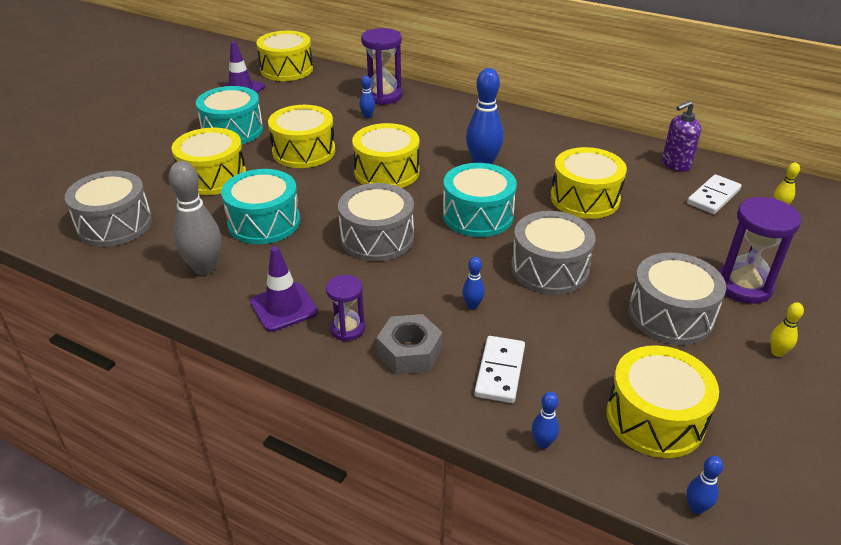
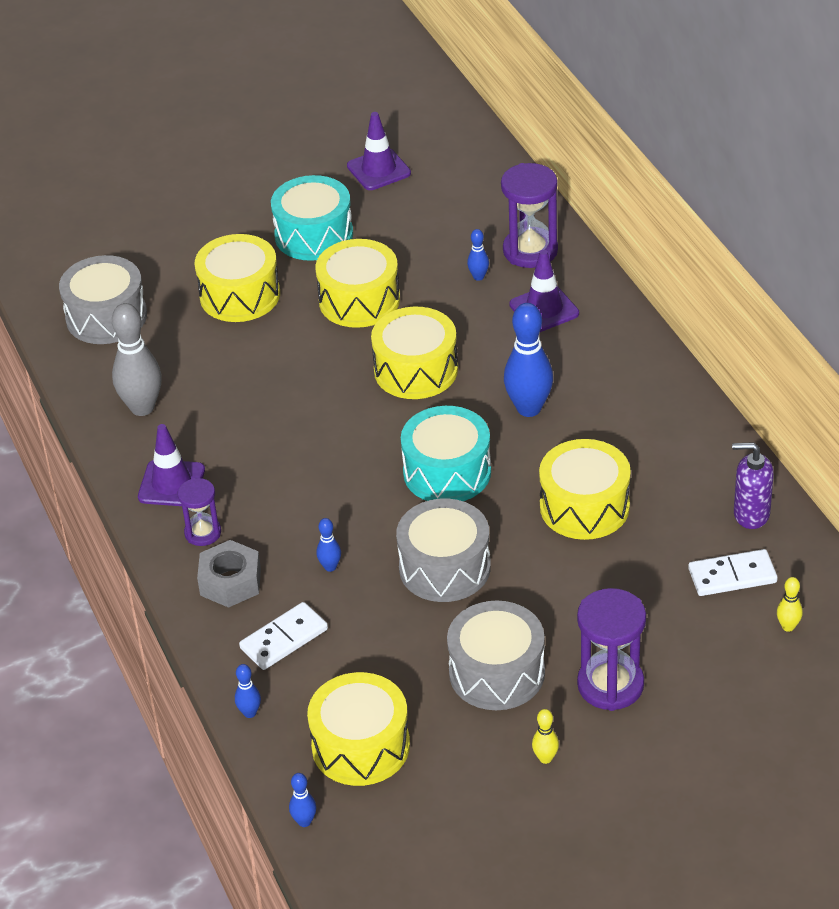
camera: 40 degrees right, 5 degrees up
(264, 222) = (237, 379): turquoise drum -> none
(286, 69) = (462, 154): yellow drum -> none
(377, 238) = (322, 450): grey drum -> none
(427, 117) = (544, 309): none -> purple traffic cone

